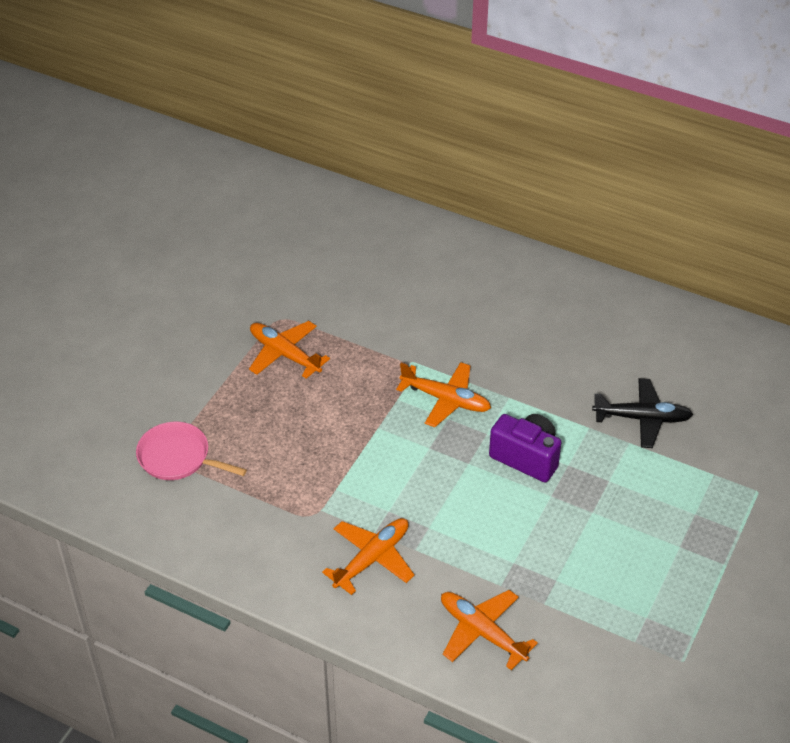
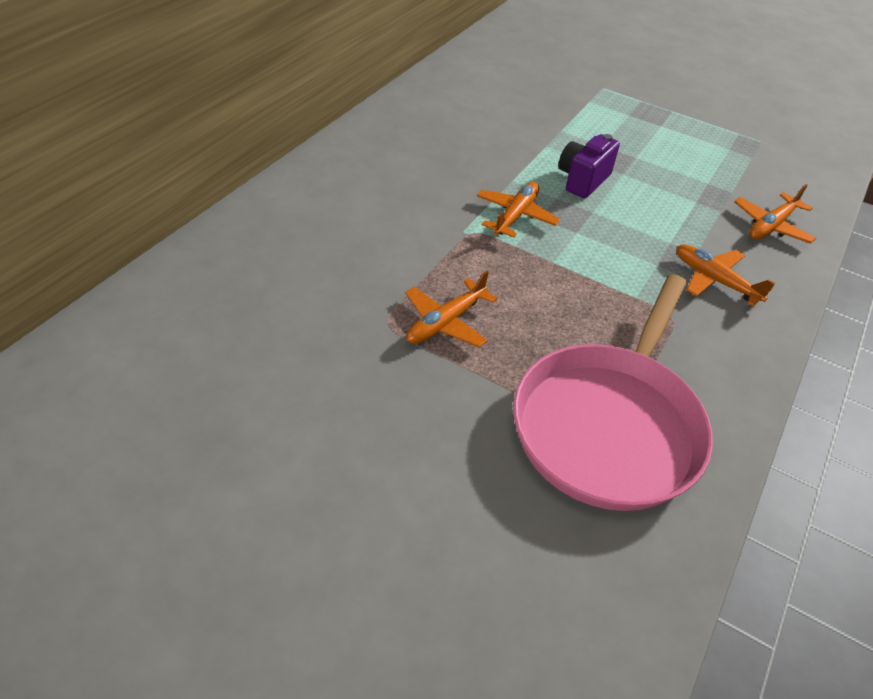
camera: 90 degrees left, 0 degrees up
(178, 457) = (609, 425): pink pan -> pink pan, size x2.19
(642, 418) = (535, 120): black plane -> none

